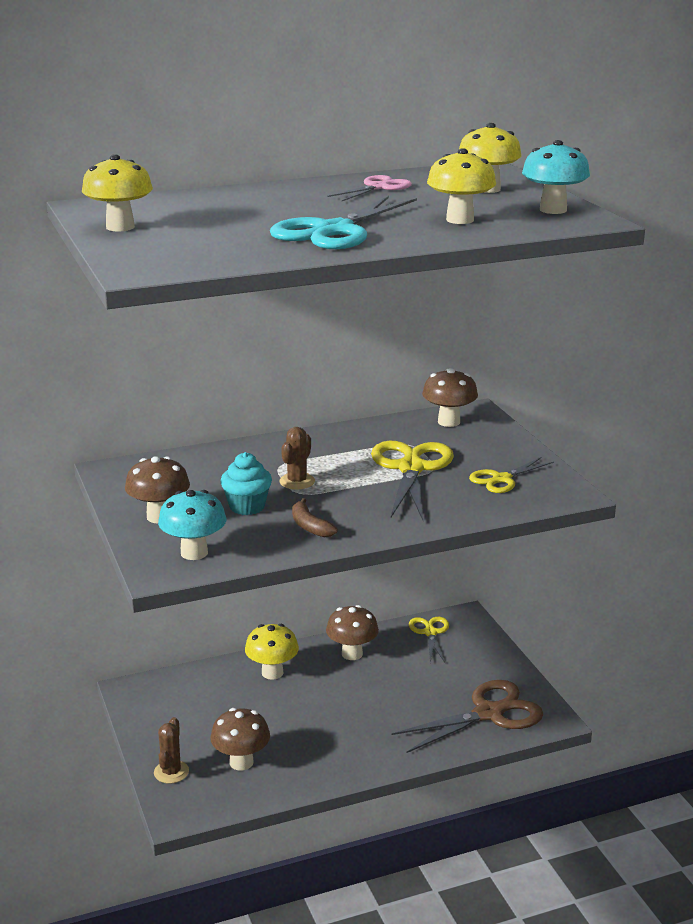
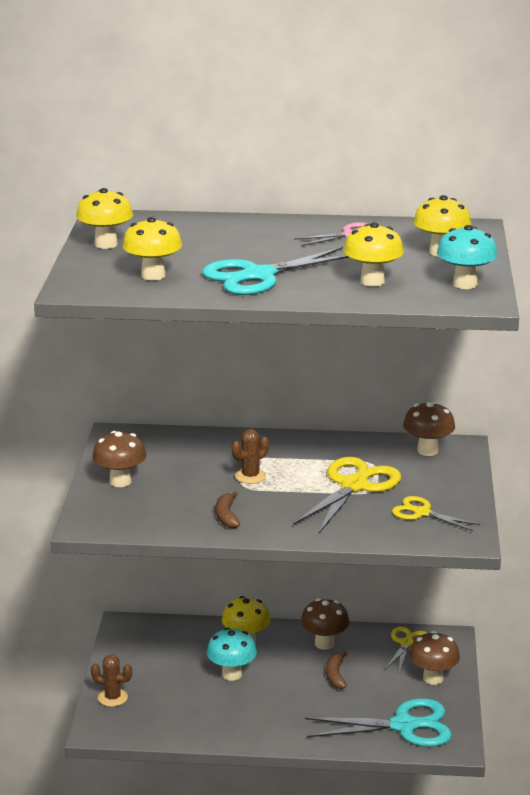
camera: 25 degrees right, 0 degrees up
(171, 772) = (112, 697): brown cactus -> brown cactus turned 75 degrees clockwise
(194, 553) = (122, 517): turquoise mushroom -> turquoise mushroom (231, 674)
(216, 246) = (153, 276): none -> yellow mushroom
(241, 762) = (171, 706): brown mushroom -> brown mushroom (433, 678)
(247, 507) = (193, 488): turquoise cupcake -> none
(386, 682) = (335, 675): none -> brown banana
(488, 713) = (404, 726): brown scissors -> turquoise scissors
(502, 479) = (422, 513): yellow scissors -> yellow scissors turned 45 degrees clockwise

